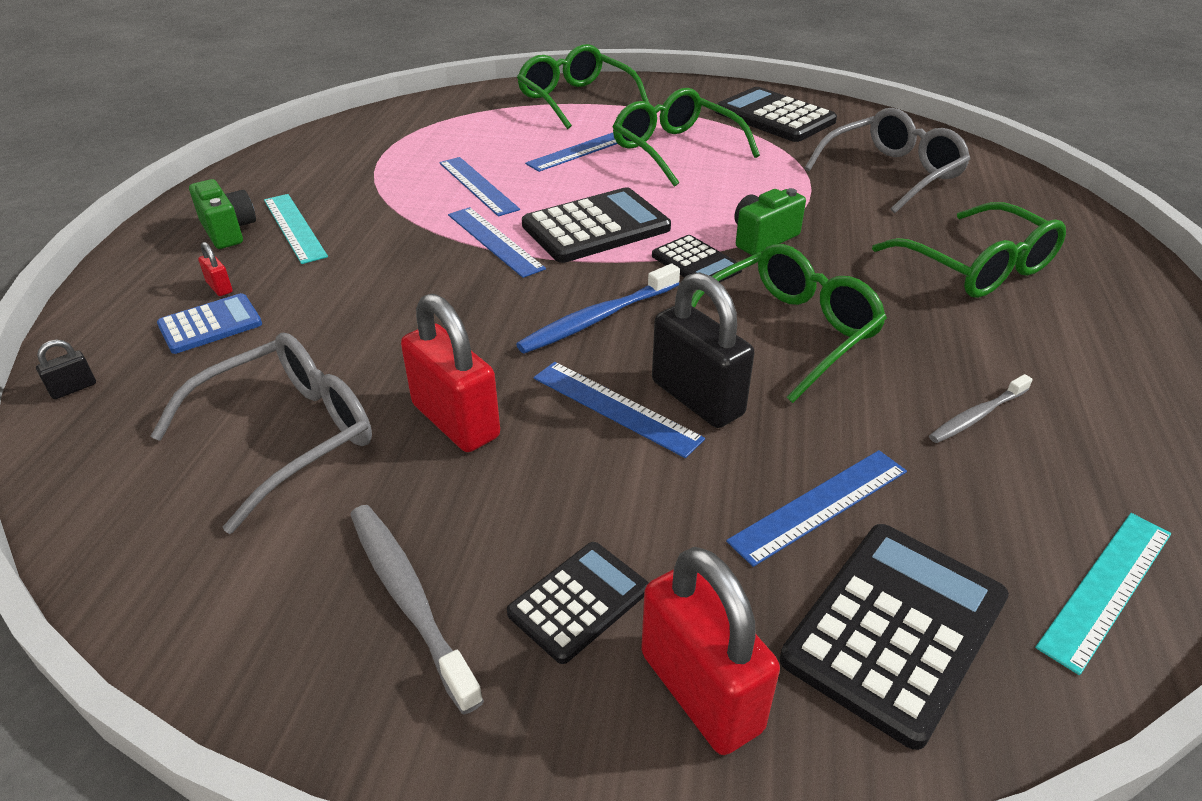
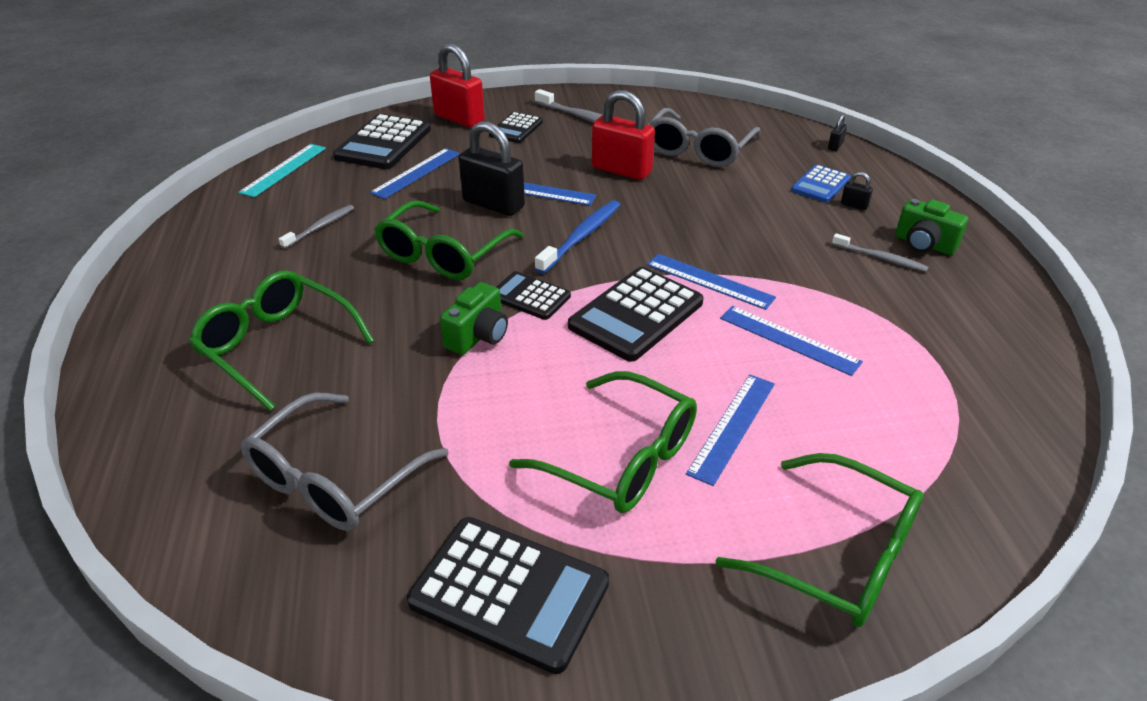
camera: 160 degrees right, 0 degrees up
(219, 287) = (854, 205): red padlock -> black padlock
(294, 227) = (880, 258): turquoise ruler -> grey toothbrush

